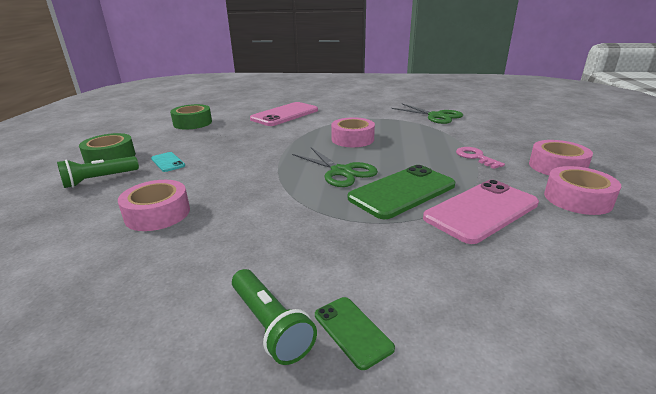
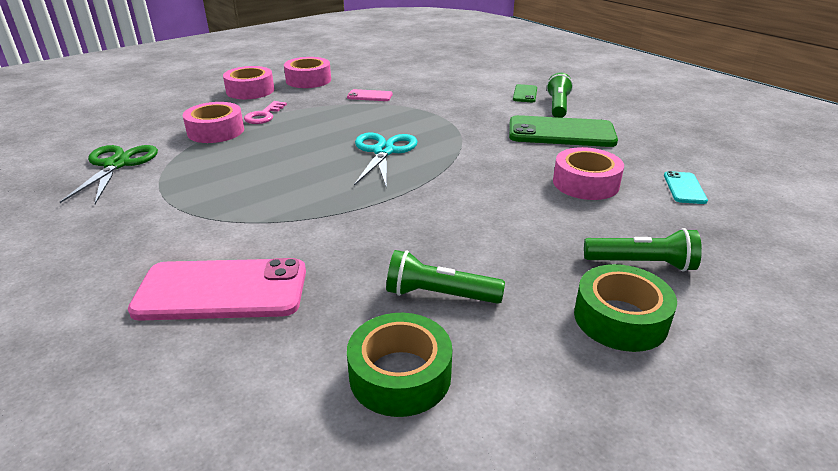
camera: 135 degrees left, 5 degrees up
(168, 162) = (536, 255): turquoise phone -> turquoise phone (684, 188)
(202, 138) = (439, 295): none -> green flashlight
(341, 172) = (383, 151): green scissors -> turquoise scissors
(352, 139) = (284, 180): pink tape -> pink tape (216, 131)
(402, 192) = (381, 120): green phone -> green phone (561, 133)
(481, 211) = (370, 96): pink phone -> pink phone, size x0.48

